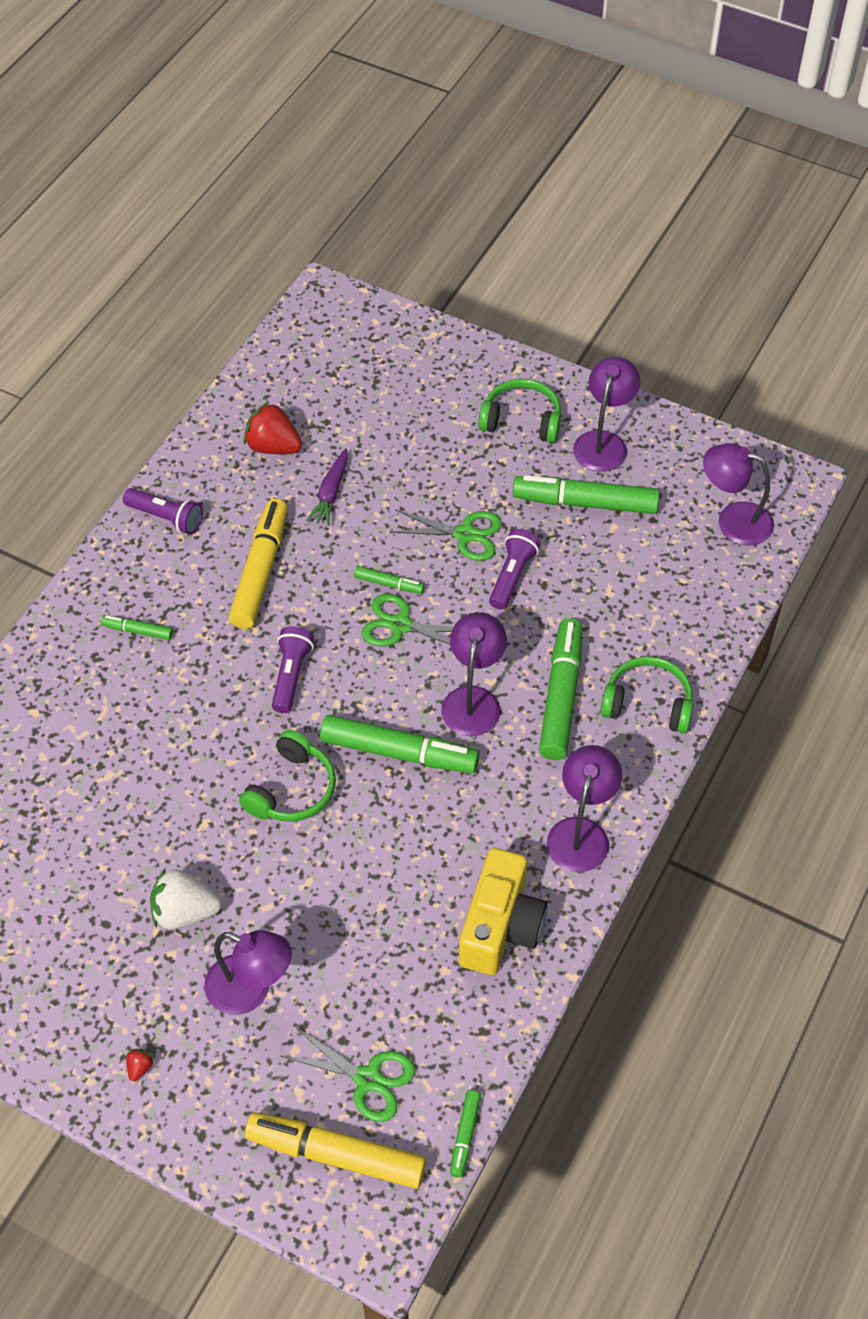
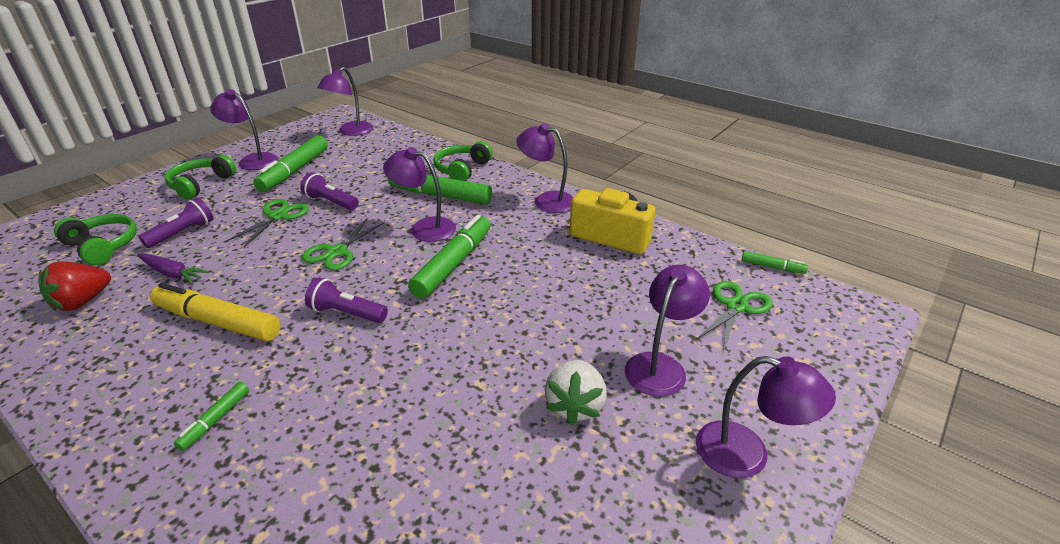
camera: 80 degrees left, 20 degrees down
(140, 1067) = (747, 454): red strawberry -> purple lamp
(166, 518) = (86, 385): purple flashlight -> purple flashlight (183, 233)
(292, 789) = (464, 323): green headphones -> green headphones (103, 246)
(336, 1155) = (804, 328): yellow marker -> none
(389, 584) = (293, 253): green marker -> none

